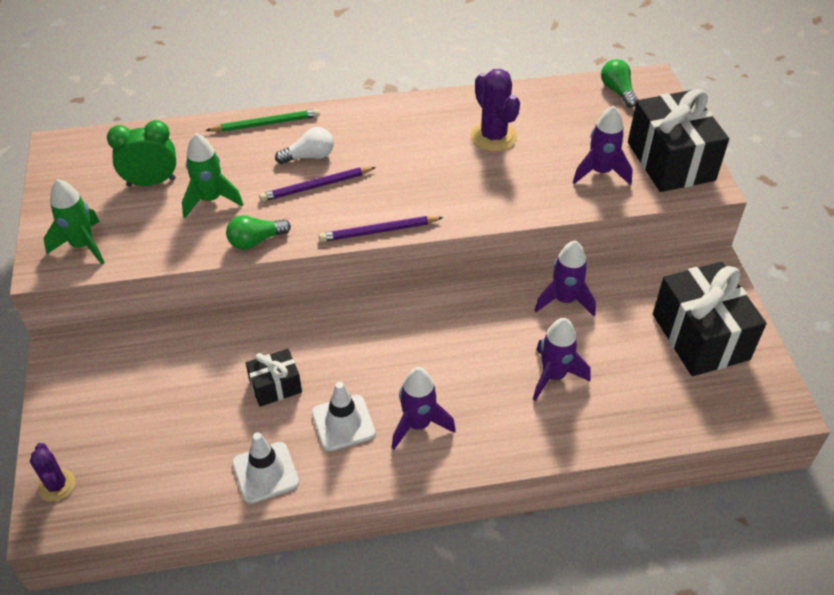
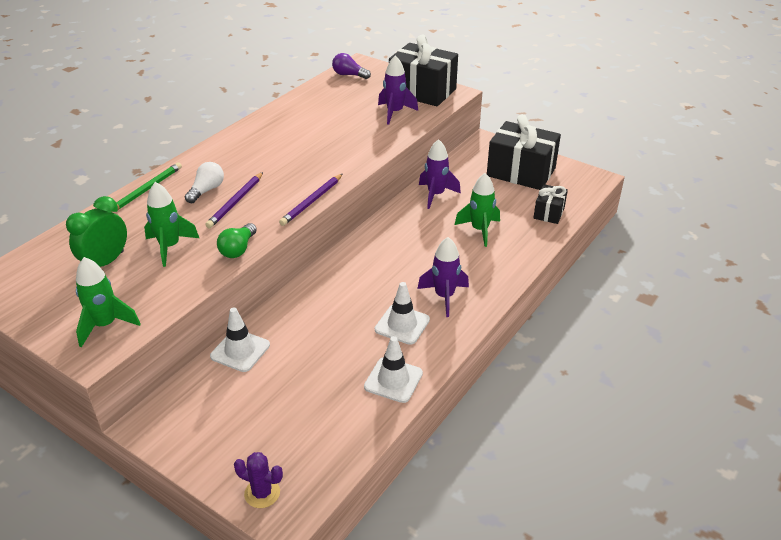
camera: 45 degrees left, 10 degrees down
(192, 341) = (240, 351): none -> white traffic cone
(275, 386) = (334, 336): black gift -> black gift (549, 213)
(493, 137) = (311, 125): purple cactus -> none
(553, 376) = (479, 230): purple rocket -> green rocket
(617, 91) = (349, 75): green light bulb -> purple light bulb

